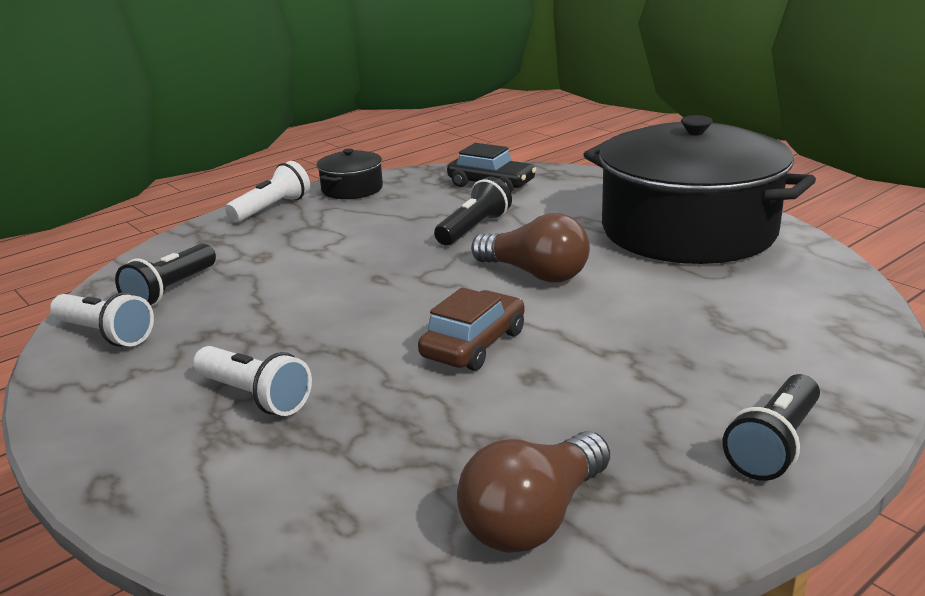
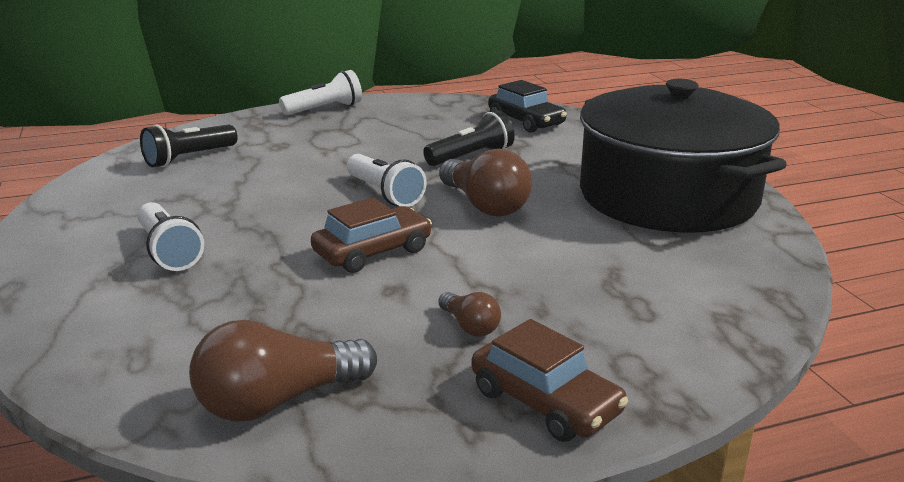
camera: 20 degrees right, 0 degrees up
(105, 334) = (113, 181): white flashlight -> white flashlight (384, 194)
(352, 189) = (403, 105): black pot -> none
(639, 393) = (470, 326): none -> brown light bulb
(774, 445) = (545, 402): black flashlight -> brown car

